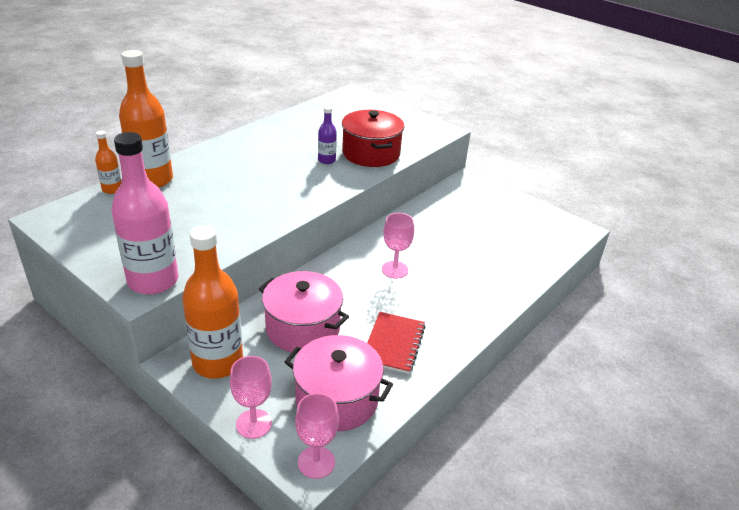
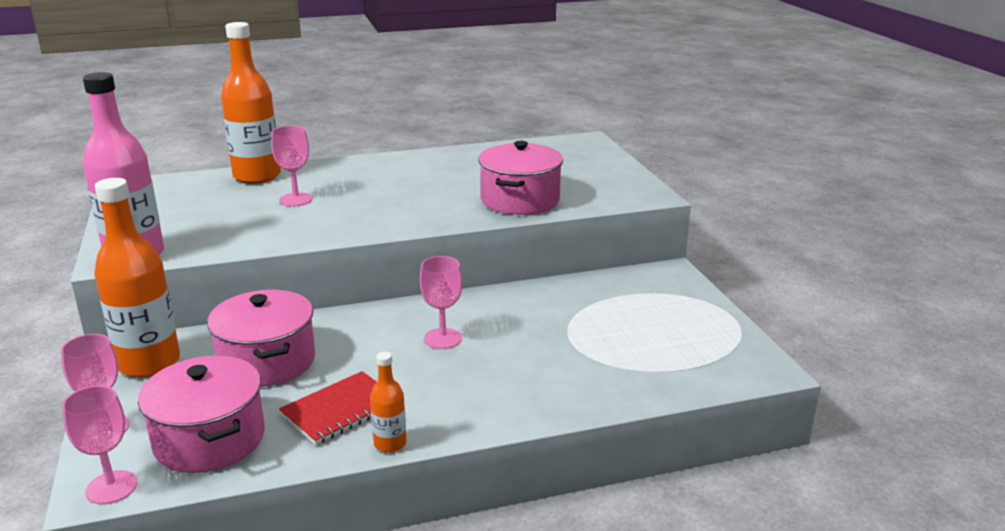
camera: 35 degrees right, 10 degrees down
(112, 189) = (211, 176): orange bottle -> orange bottle (390, 443)
(214, 193) = (296, 199): none -> pink goblet
(326, 160) = (457, 196): purple bottle -> none
(371, 153) = (520, 200): red pot -> pink pot

